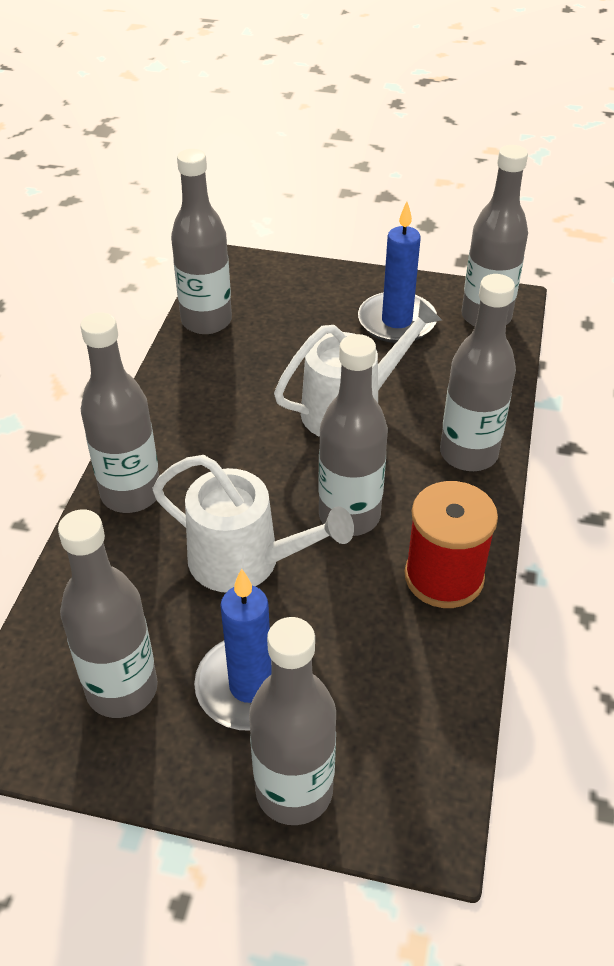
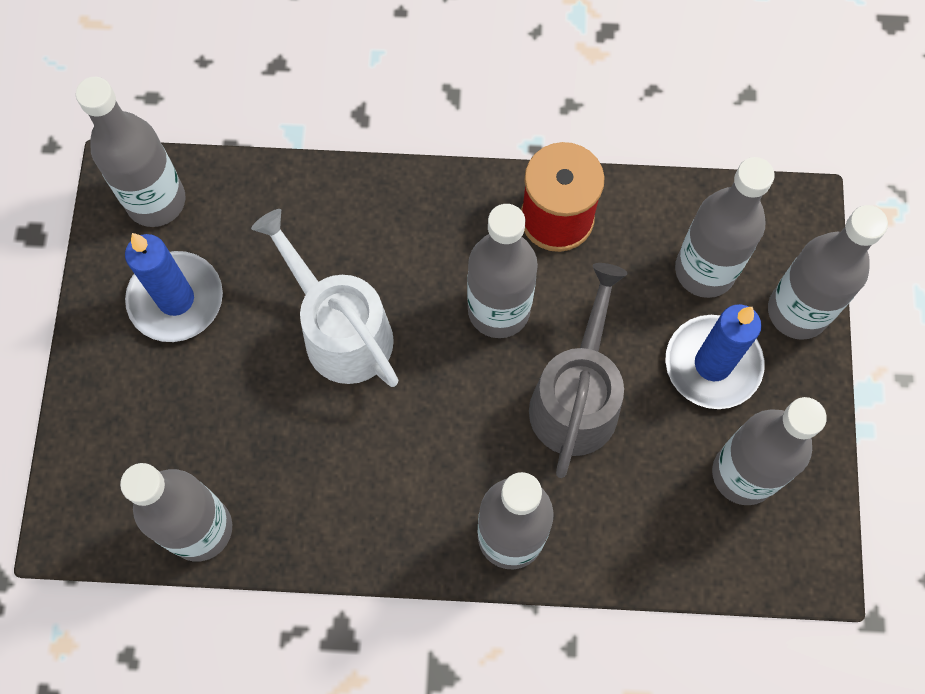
camera: 100 degrees left, 25 degrees up
(245, 561) = (576, 398): white watering can -> grey watering can
(468, 454) = (391, 207): grey bottle -> grey bottle (705, 270)

